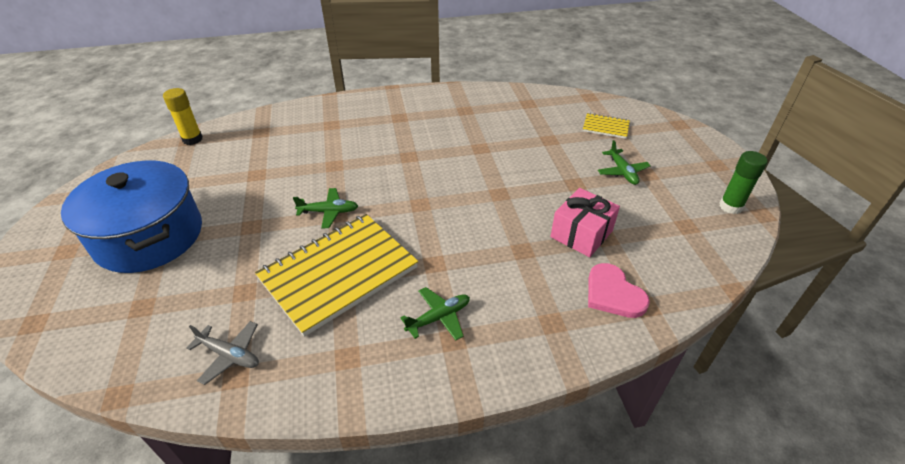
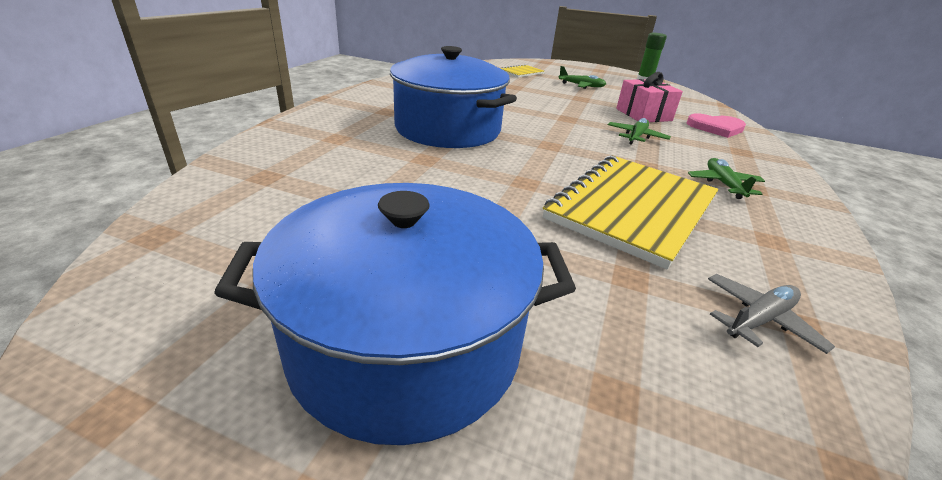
camera: 60 degrees left, 10 degrees down
(192, 139) = (164, 230): yellow glue stick -> none
(329, 212) = (514, 185): green plane -> green plane (636, 137)
(338, 273) = (632, 209): yellow notebook -> yellow notebook turned 45 degrees clockwise
(395, 152) = (447, 129): none -> blue pot

